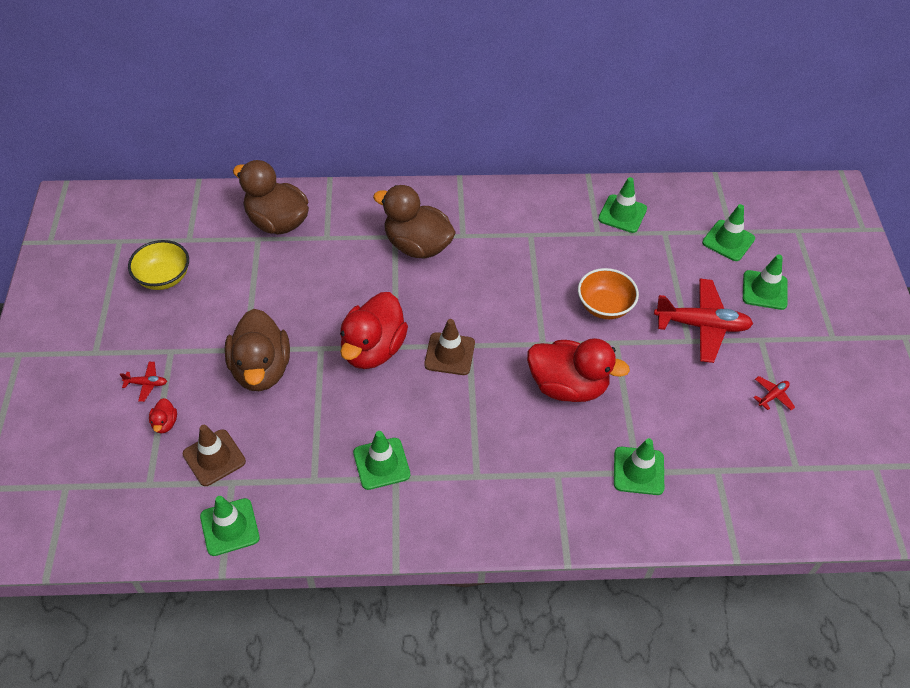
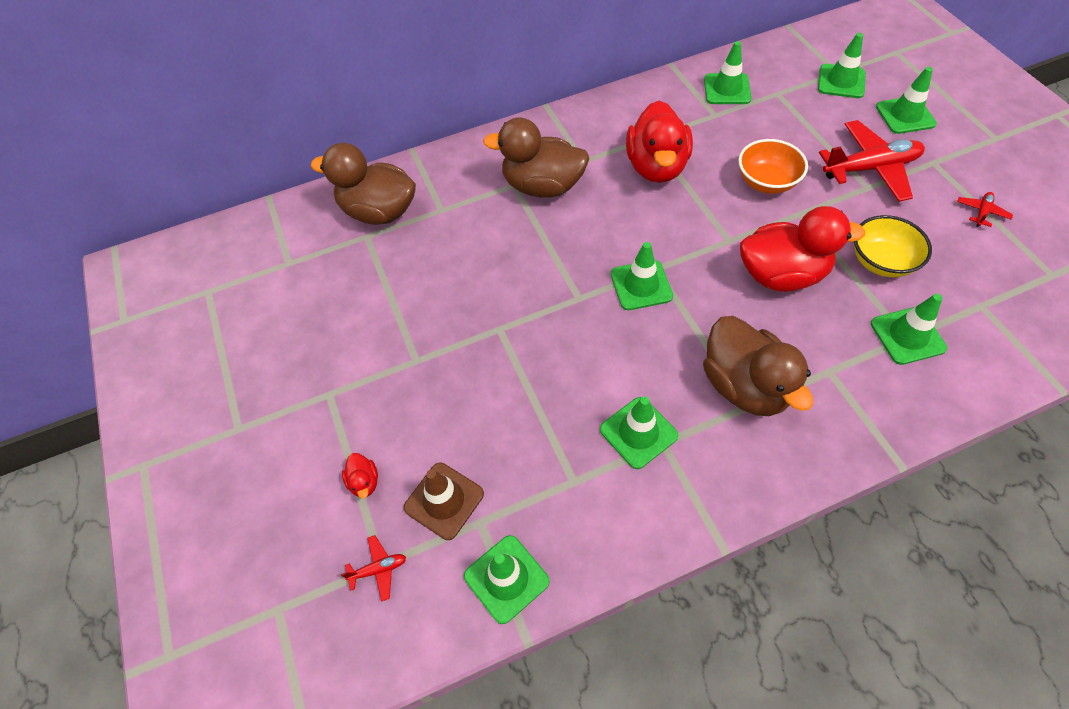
camera: 15 degrees left, 5 degrees up
(146, 384) = (319, 443): red plane -> red plane (378, 569)
(163, 278) = (280, 314): yellow bowl -> yellow bowl (881, 261)
(261, 369) = (445, 377): brown duck -> brown duck (745, 386)
(373, 349) = (557, 309): red duck -> red duck (656, 167)
(449, 354) = (641, 285): brown traffic cone -> green traffic cone

